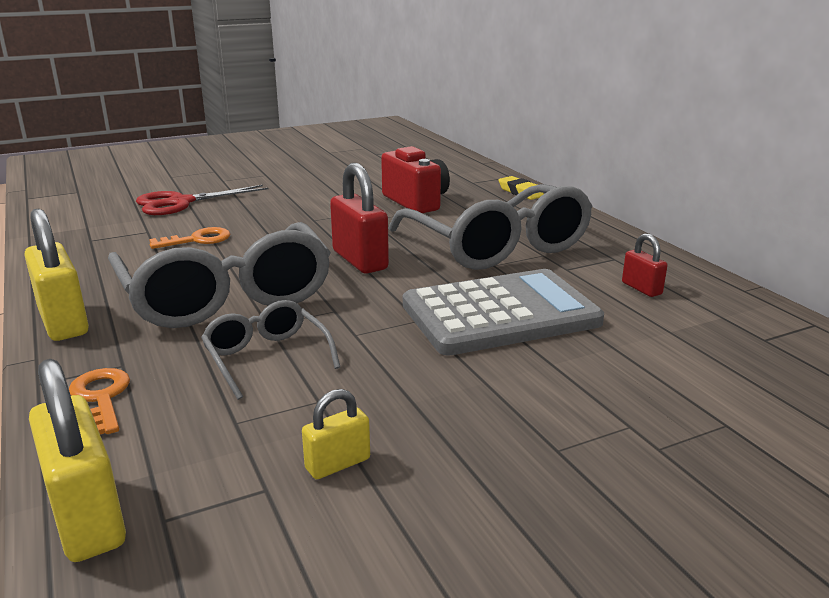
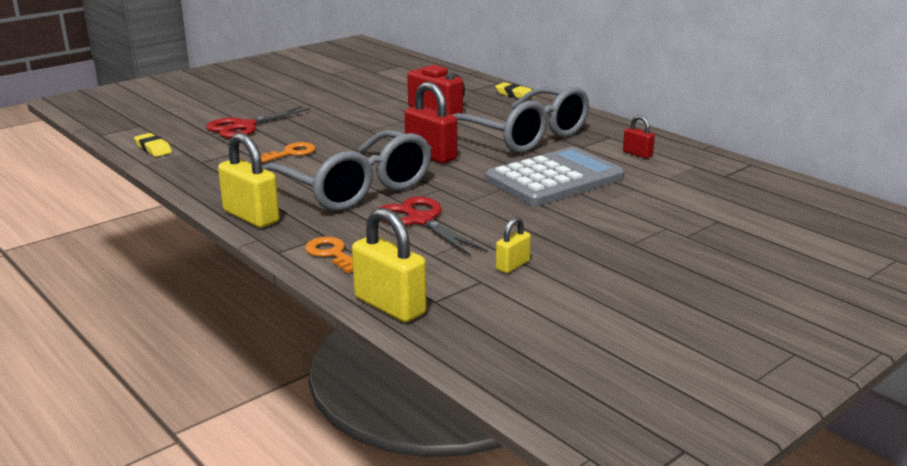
camera: 15 degrees left, 0 degrees up
(59, 219) = (153, 149): none -> yellow eraser
(267, 358) = (420, 220): grey glasses -> red scissors

